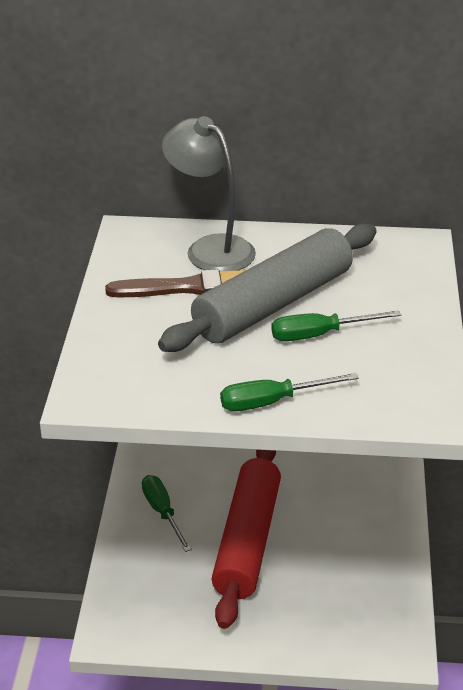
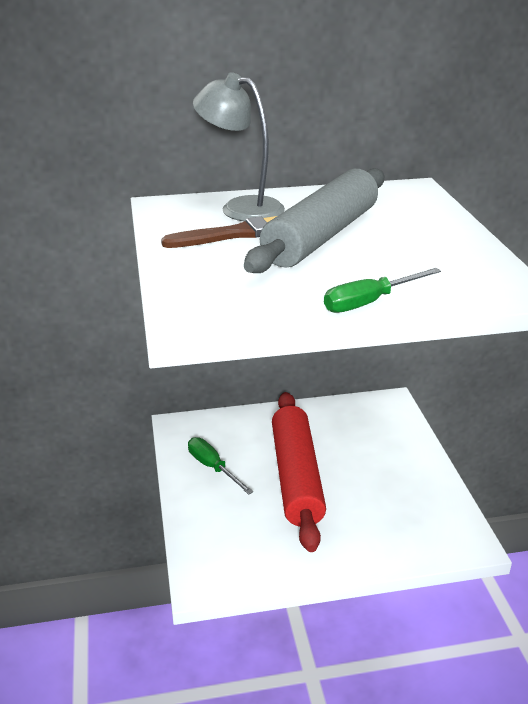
camera: 15 degrees left, 5 degrees down
(319, 335) = (377, 251): green screwdriver -> none

